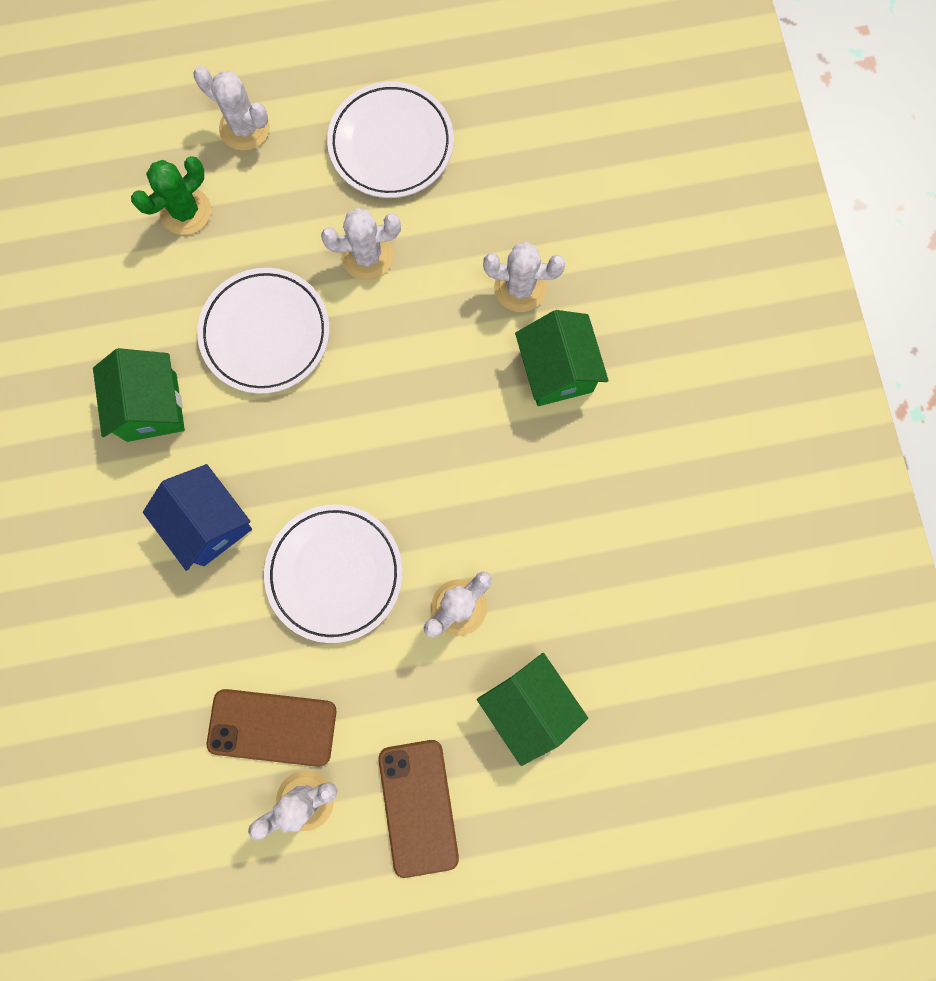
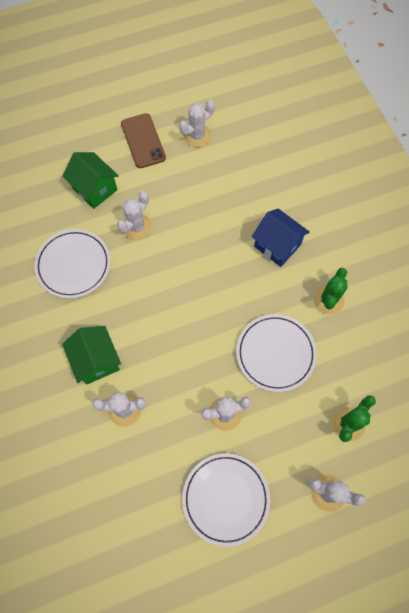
camera: 170 degrees right, 10 degrees down
(151, 407) = (328, 300): green house -> green cactus
(272, 727) = (220, 161): brown phone -> none
(335, 573) = (204, 232): white plate -> white plate (73, 265)

